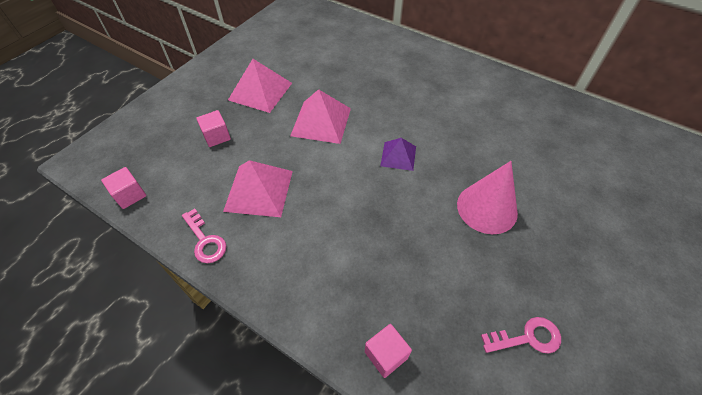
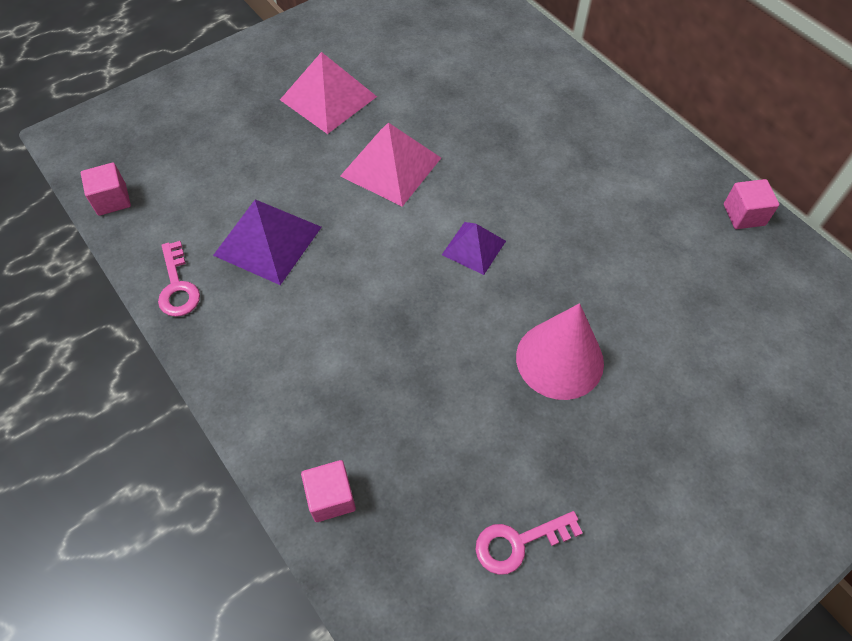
camera: 20 degrees right, 5 degrees up
(216, 136) = (245, 150): pink cube -> pink cube (744, 215)
(258, 190) = (267, 240): pink pyramid -> purple pyramid
(527, 338) = (519, 542): pink key -> pink key turned 150 degrees clockwise

